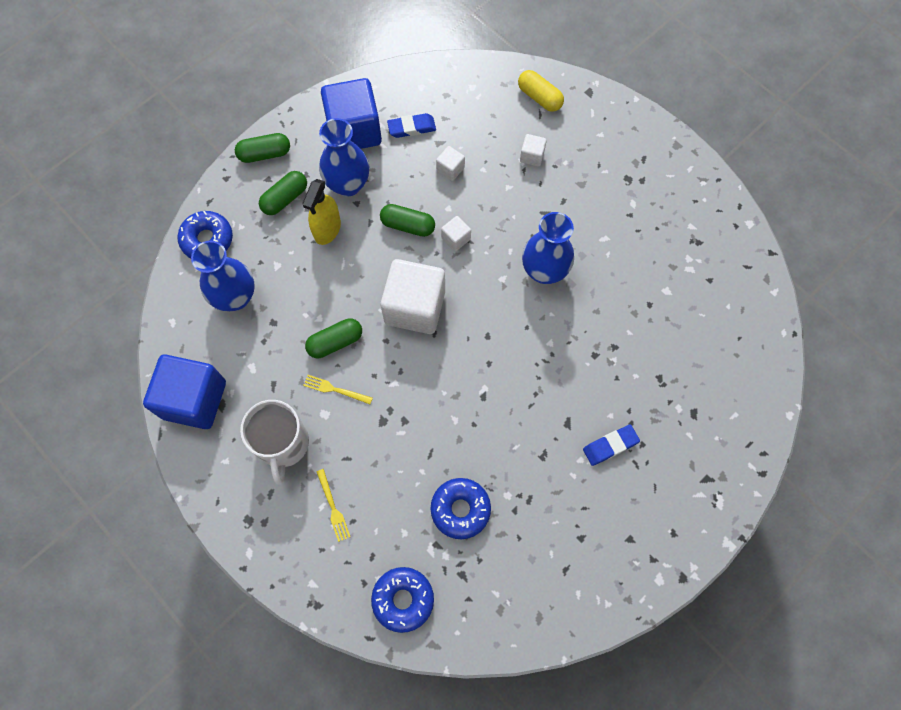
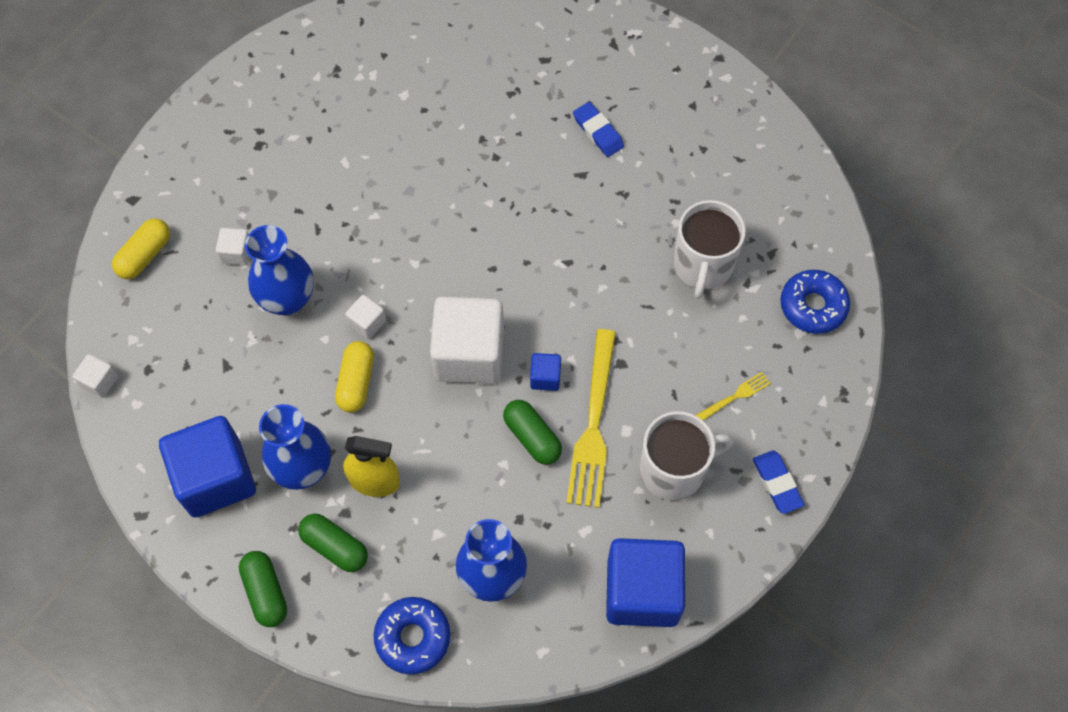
camera: 100 degrees left, 5 degrees down
(335, 389) = (593, 424): yellow fork -> yellow fork, size x2.14
(383, 360) = (545, 377): none -> blue cube
(408, 225) = (356, 382): green capsule -> yellow capsule
(412, 128) = (205, 404): blue eraser -> blue eraser (777, 483)
(450, 169) = (266, 345): white cube -> white cube (100, 381)
(460, 509) = (702, 266): blue donut -> white mug
(544, 271) = (398, 219): blue vase -> blue vase (288, 299)

